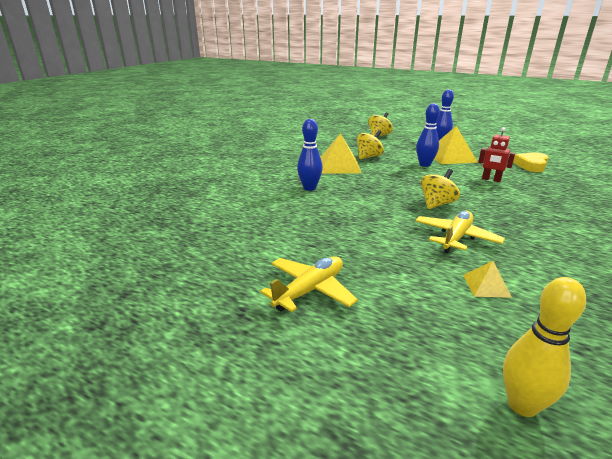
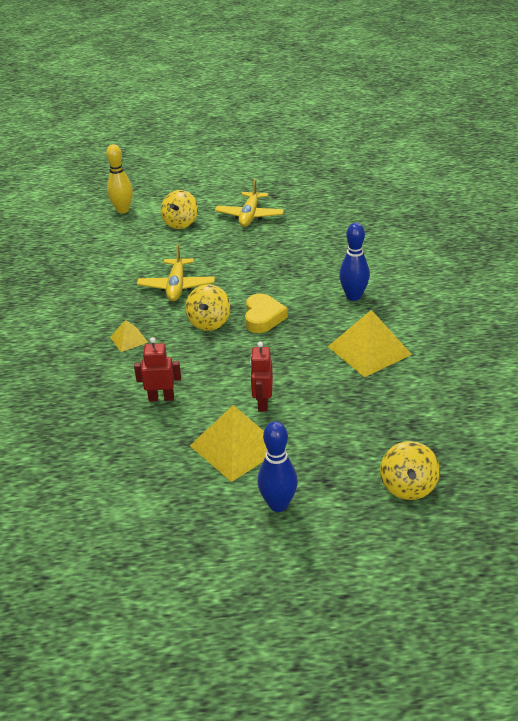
camera: 150 degrees right, 10 degrees up
(369, 157) = (354, 392): yellow spinning top -> yellow spinning top (181, 223)
(424, 164) = (262, 403): blue bowling pin -> red robot
(486, 285) = (145, 255): yellow pyramid -> yellow pyramid (129, 339)
(531, 165) = (105, 470): yellow heart -> yellow heart (263, 317)

